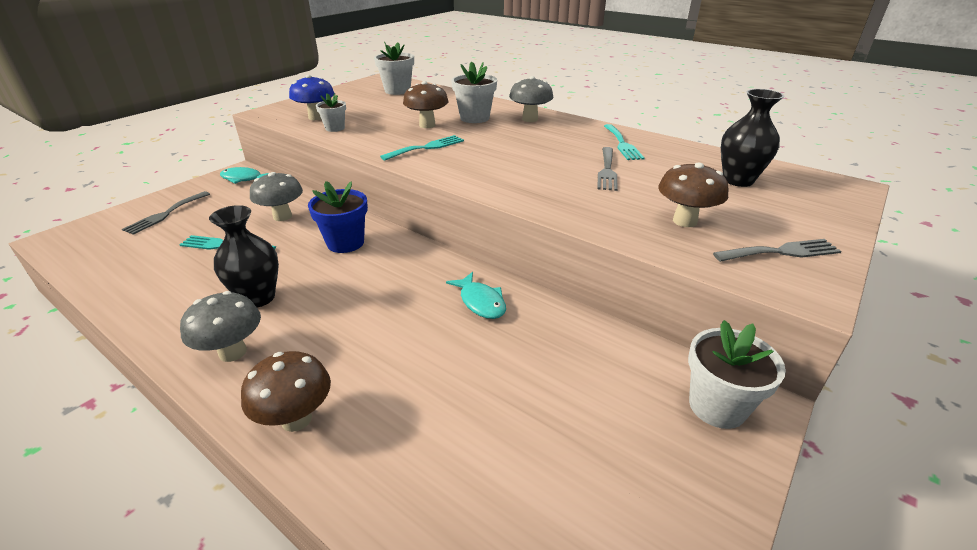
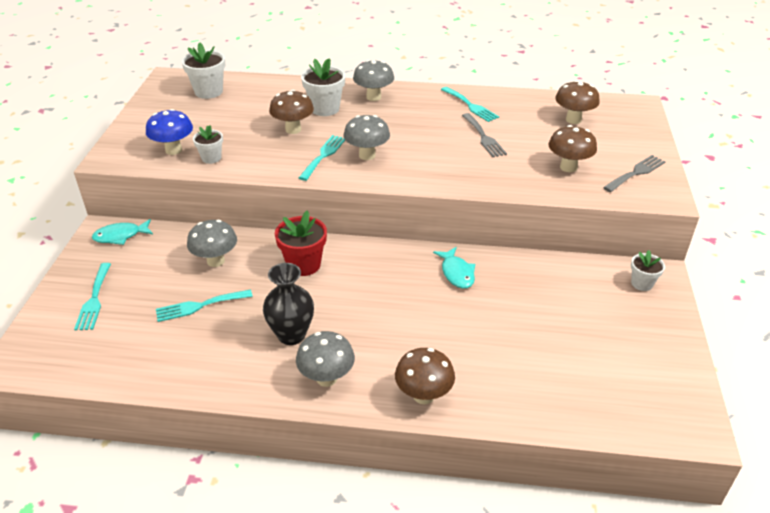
camera: 30 degrees left, 5 degrees up
(165, 214) = (94, 299): grey fork -> turquoise fork
(345, 243) = (303, 264): blue flower pot -> red flower pot
(466, 156) = (367, 155): none -> grey mushroom
(481, 302) = (456, 273): turquoise fish -> turquoise fish turned 45 degrees clockwise
(717, 406) = (642, 283): white flower pot -> white flower pot, size x0.61
(738, 180) = (573, 120): black vase -> brown mushroom

